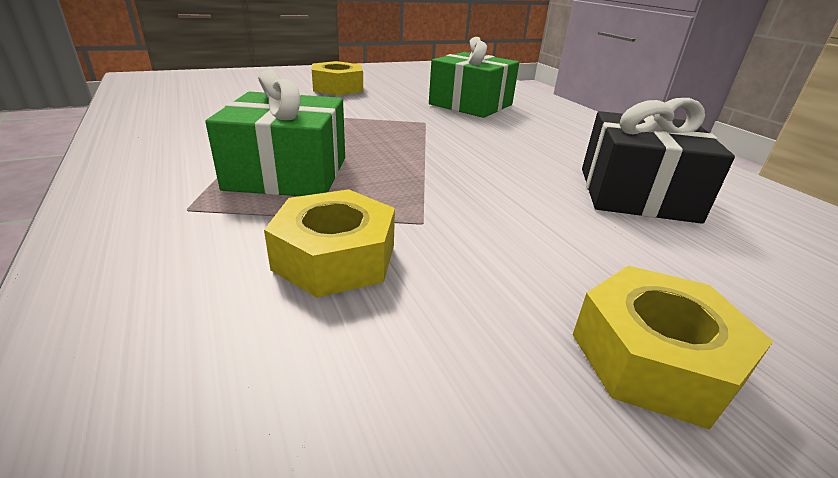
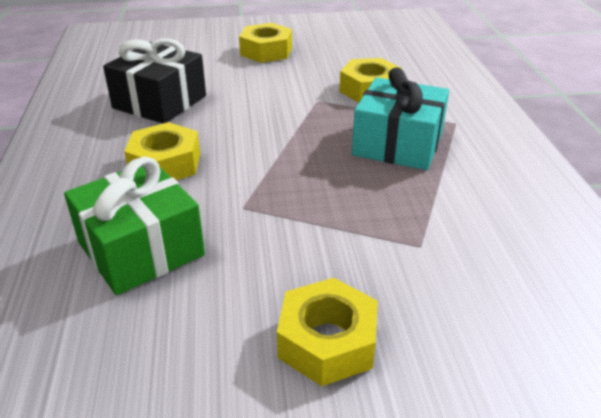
camera: 160 degrees left, 5 degrees up
(288, 173) = (398, 144): green gift -> turquoise gift
(523, 140) = (165, 164): none -> yellow nut

